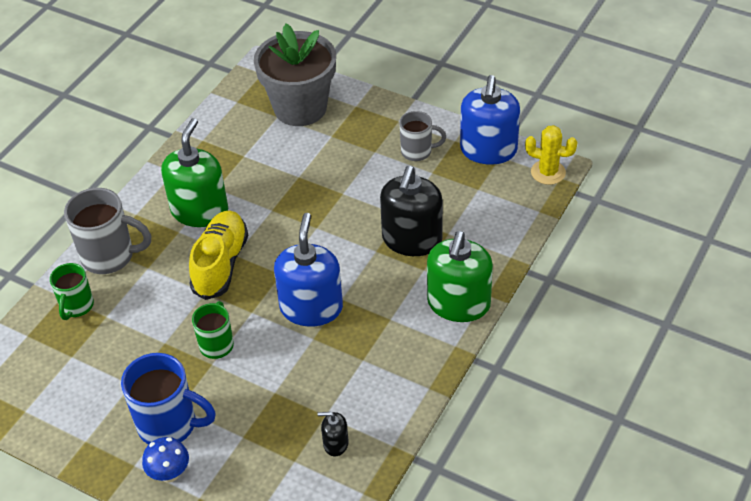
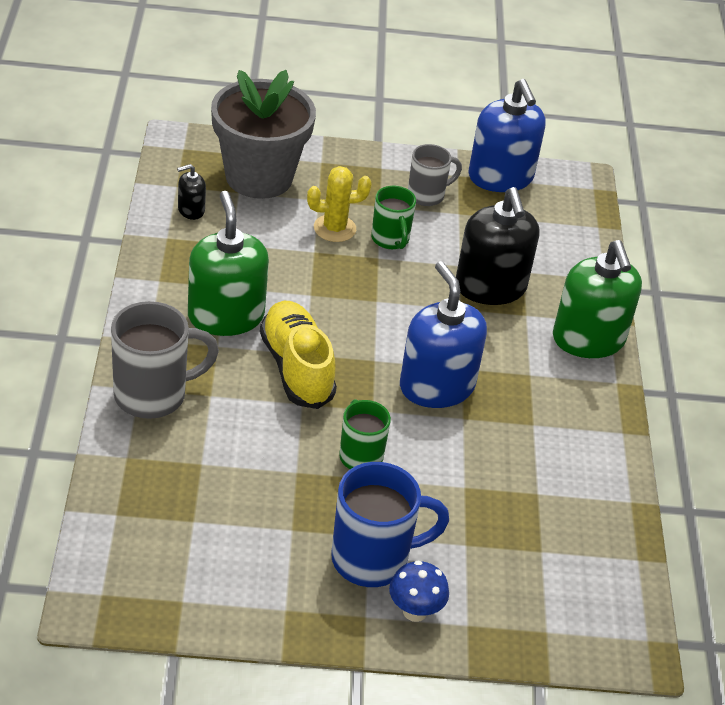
camera: 35 degrees left, 5 degrees down
(76, 306) = (155, 463): green mug -> green mug (390, 240)
(335, 443) = (571, 519): black soap dispenser -> black soap dispenser (191, 210)
(548, 172) = (578, 186): yellow cactus -> yellow cactus (334, 228)

